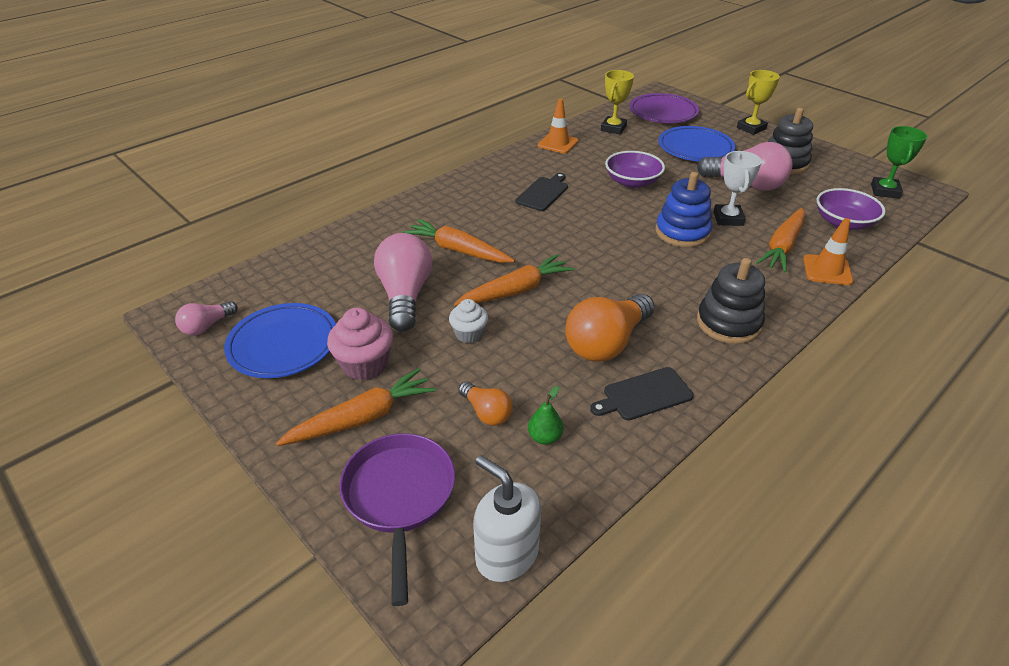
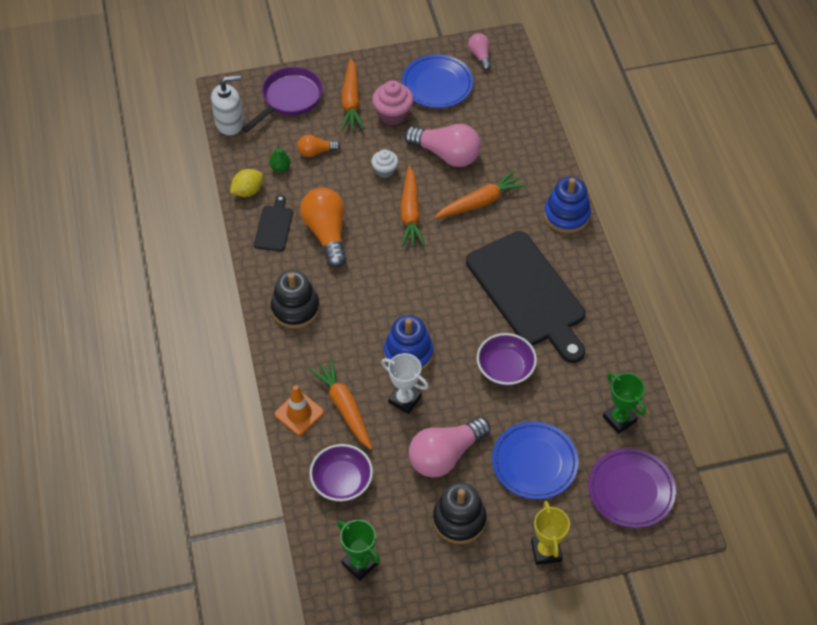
camera: 120 degrees right, 15 degrees up
(399, 497) = (289, 99): purple pan -> purple pan turned 75 degrees counterclockwise
(431, 198) = (566, 215): none -> blue stacking toy
(543, 193) = (528, 293): black cutting board -> black cutting board, size x2.27
(558, 143) = (613, 352): orange traffic cone -> none
(613, 128) = (619, 419): yellow trophy -> green trophy
(616, 453) = (248, 191): none -> yellow lemon

